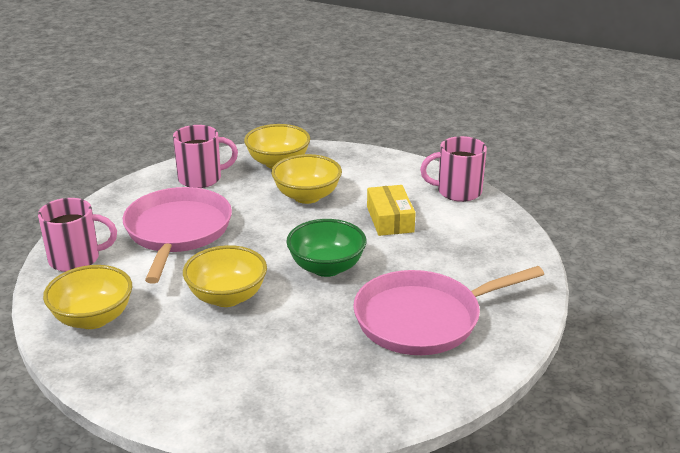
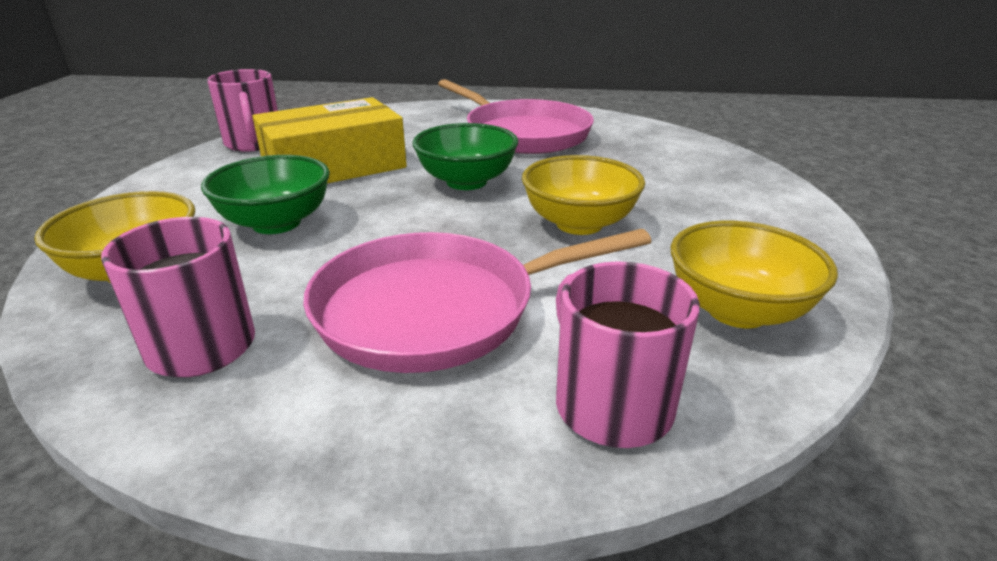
camera: 110 degrees left, 0 degrees up
(307, 196) = (276, 223): yellow bowl -> green bowl
(390, 219) = (334, 166): yellow box -> yellow box, size x1.66

